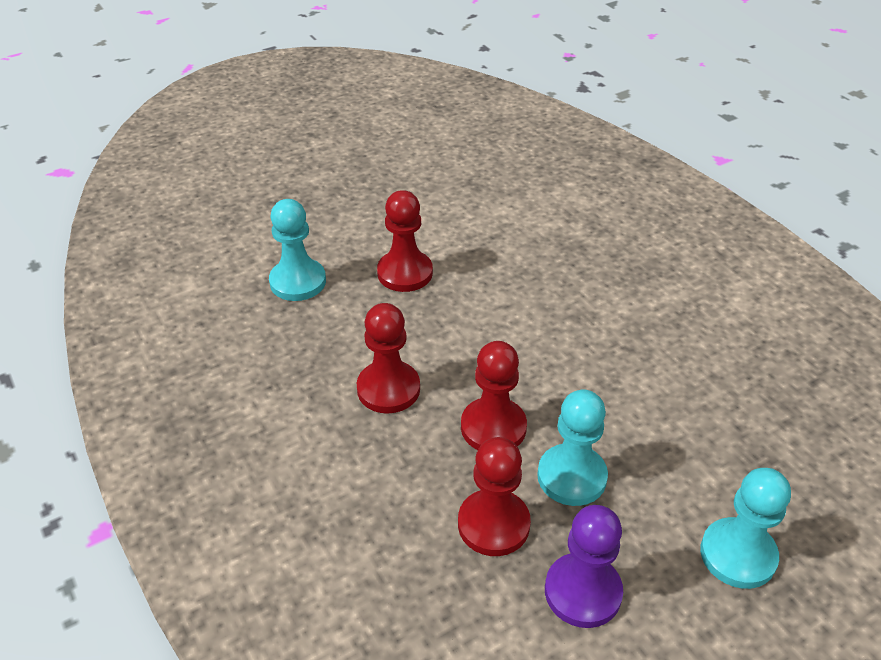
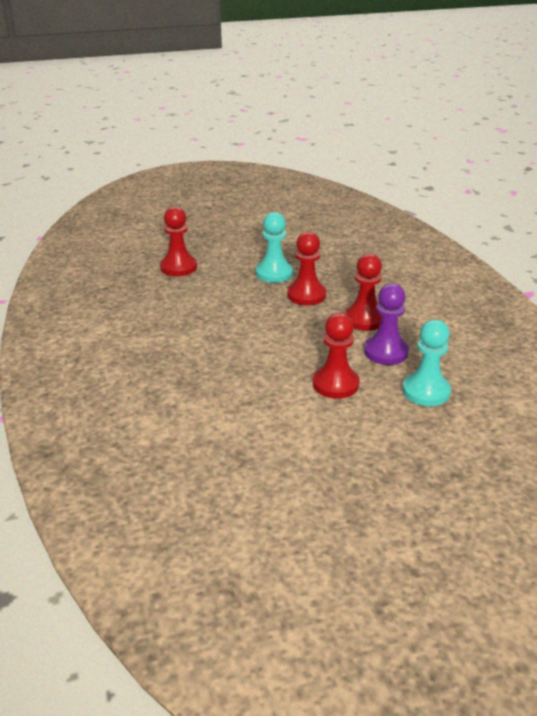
camera: 165 degrees left, 10 degrees down
(493, 524) = (322, 265): red pawn -> red pawn (178, 267)
(583, 592) = (291, 244): purple pawn -> purple pawn (385, 352)
(738, 555) = (214, 244): turquoise pawn -> none

